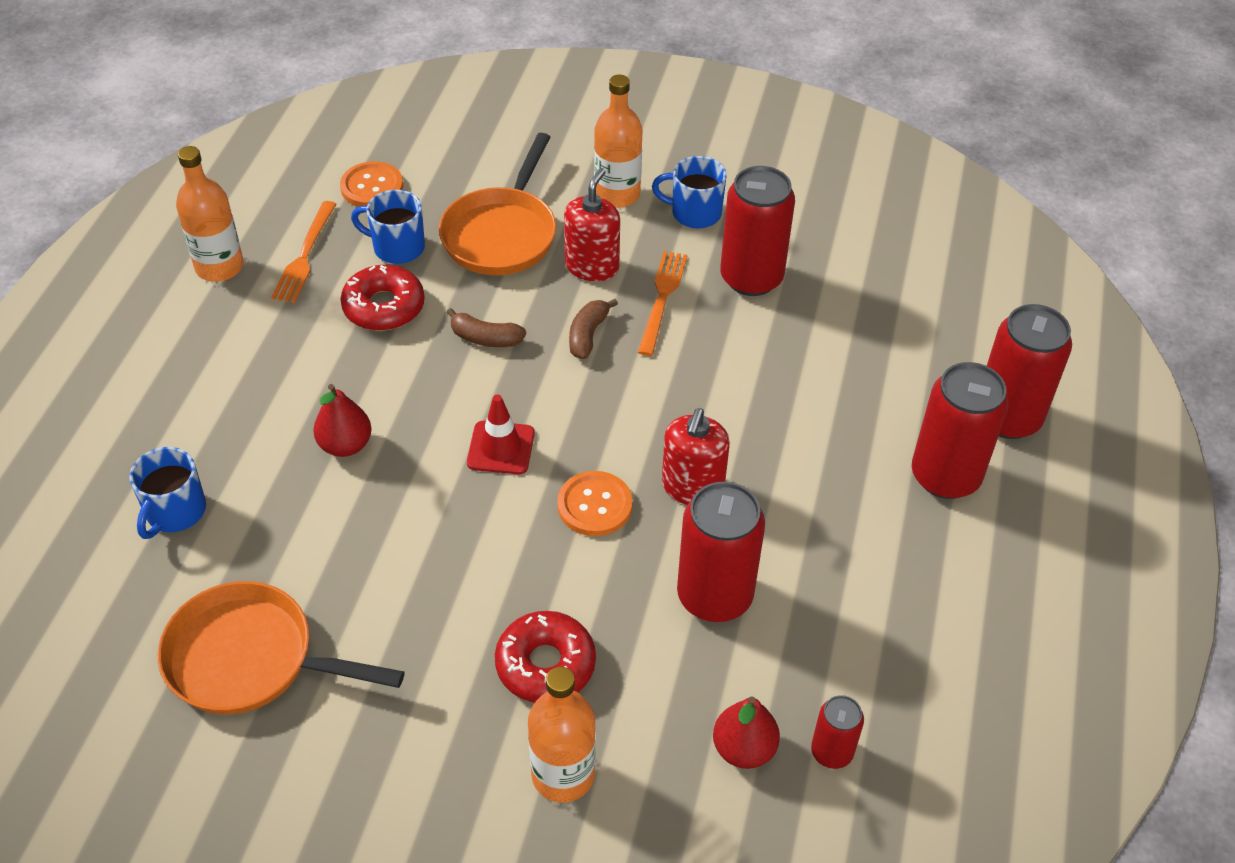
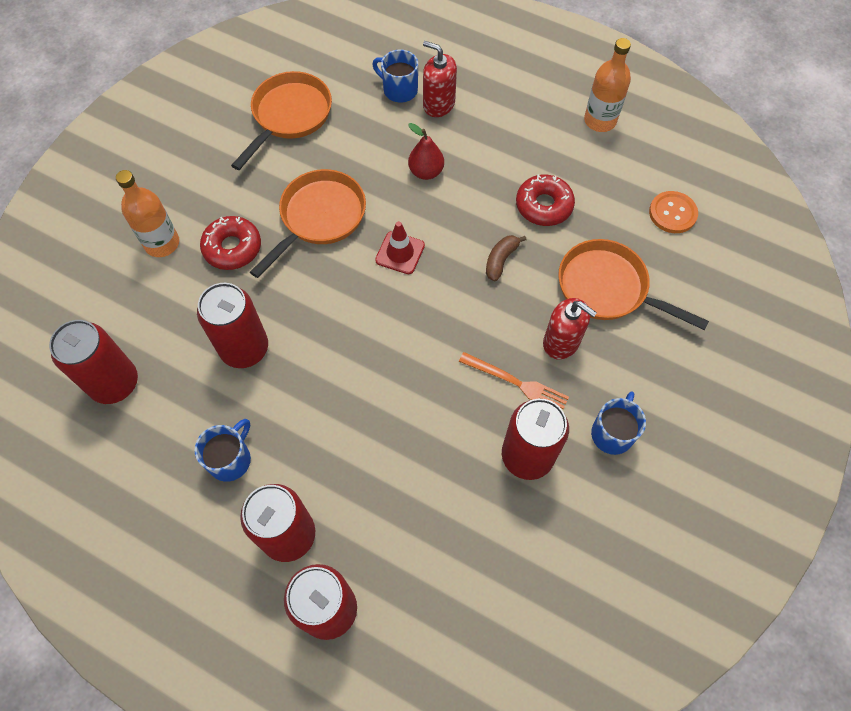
camera: 105 degrees right, 15 degrees up
(305, 255) = (604, 167): orange fork -> none
(397, 247) = (603, 221): blue mug -> blue mug (230, 459)
(460, 561) = (319, 217): none -> orange pan
(588, 335) = (489, 324): brown banana -> none
(594, 505) = (337, 296): orange button -> none
(617, 194) = (643, 379): orange bottle -> none
(692, 487) = (333, 358): red soap dispenser -> red soap dispenser (438, 104)
(743, 749) = (137, 336): red pear -> none
(831, 752) = (114, 383): red can -> red can, size x1.92

